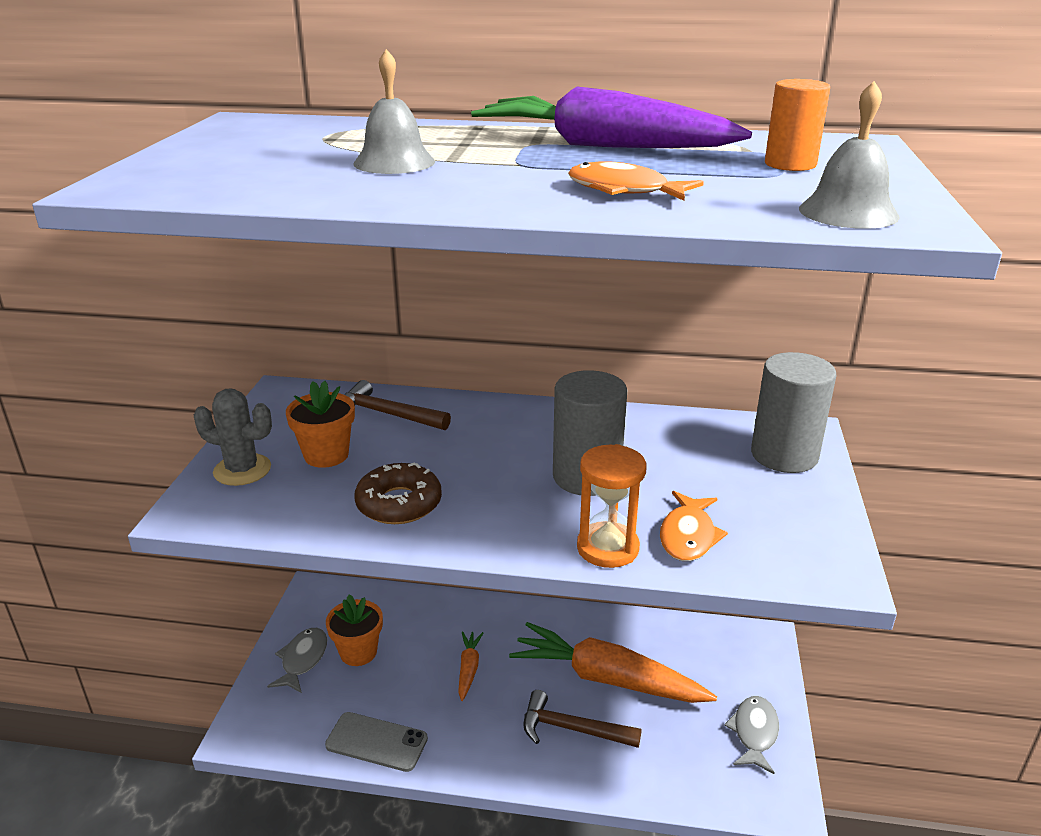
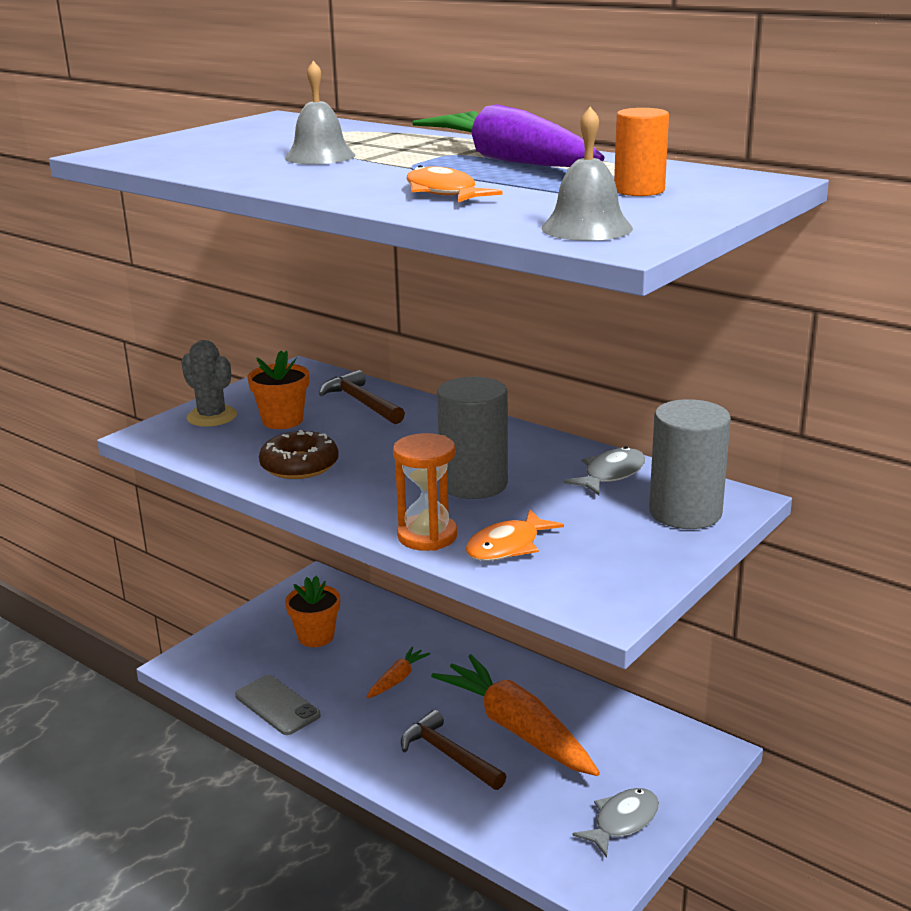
camera: 30 degrees right, 5 degrees down
(303, 660) = (267, 628): grey fish -> grey fish (611, 474)

